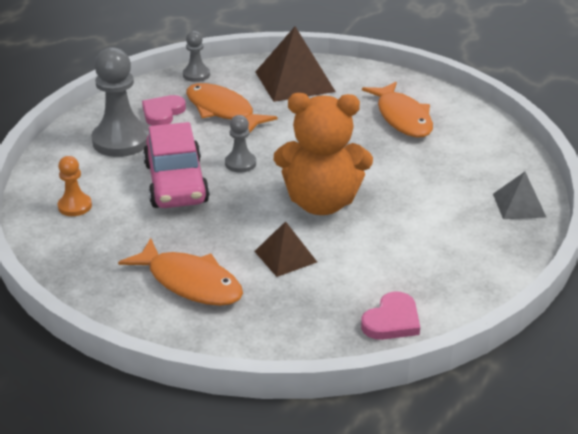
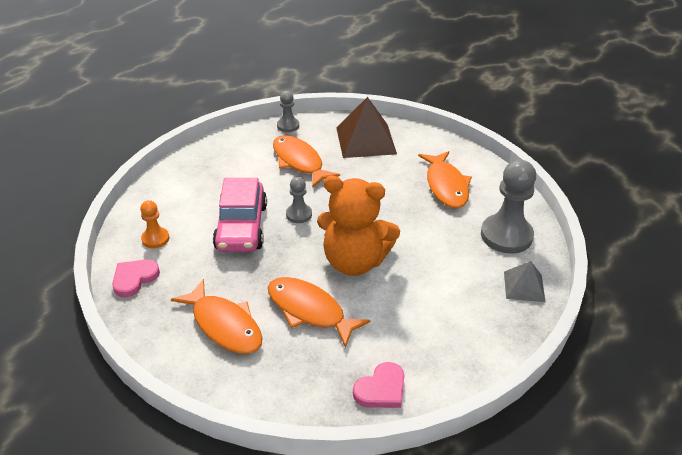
camera: 10 degrees right, 5 degrees up
(121, 141) = (210, 181): grey pawn -> grey pawn (506, 235)
(163, 113) = (251, 158): pink heart -> pink heart (134, 278)
(285, 256) = (309, 311): brown pyramid -> orange fish

